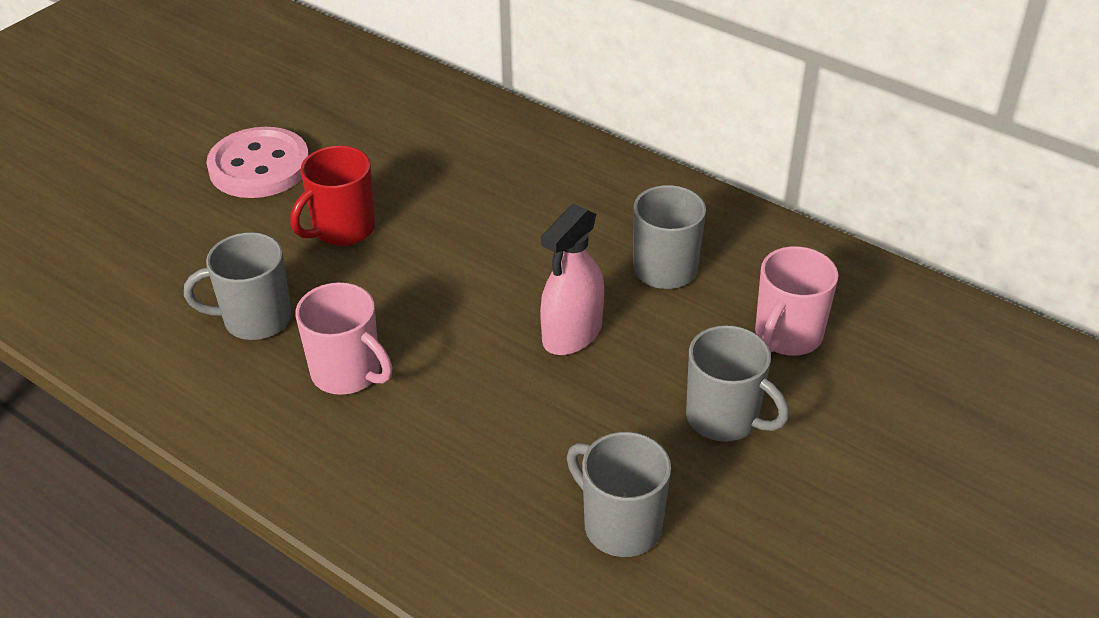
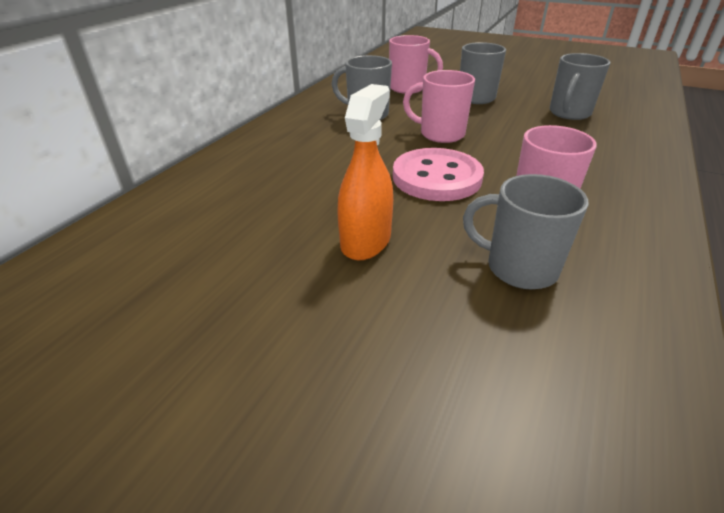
camera: 100 degrees left, 5 degrees down
(255, 319) = (519, 268): grey mug -> grey mug turned 135 degrees clockwise
(259, 166) = (257, 331): pink button -> pink button (436, 177)
(342, 229) = (366, 241): red mug -> orange spray bottle
(572, 334) = (440, 134): pink spray bottle -> pink mug

